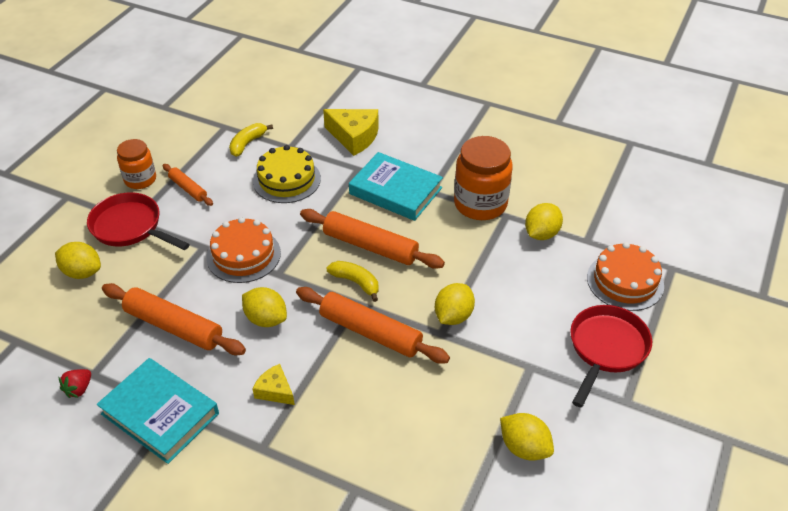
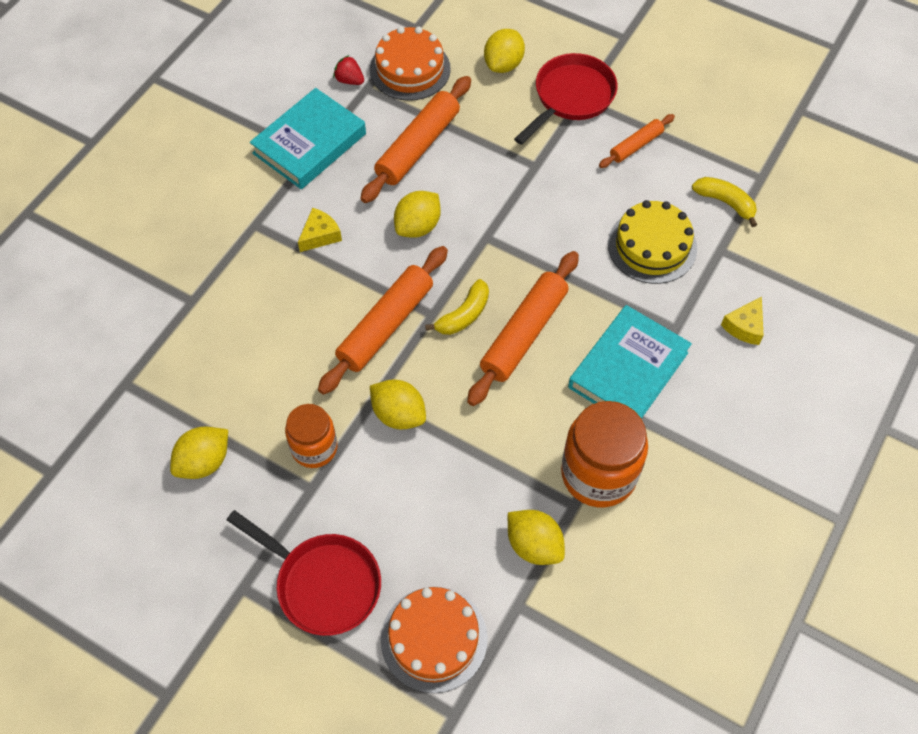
camera: 95 degrees right, 15 degrees up
(140, 179) = (653, 99): orange jar -> orange jar (314, 448)
(243, 255) = (518, 204): orange cake -> orange cake (410, 69)
(354, 137) = (744, 326): yellow cheese -> yellow cheese, size x0.57

